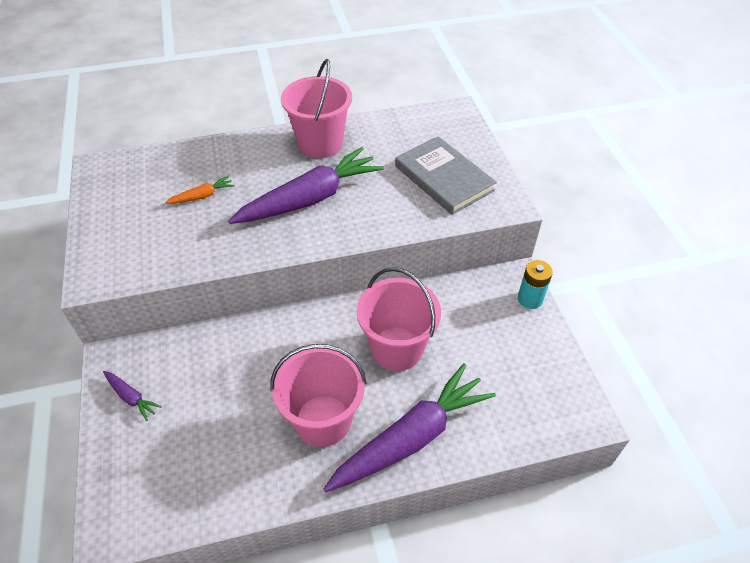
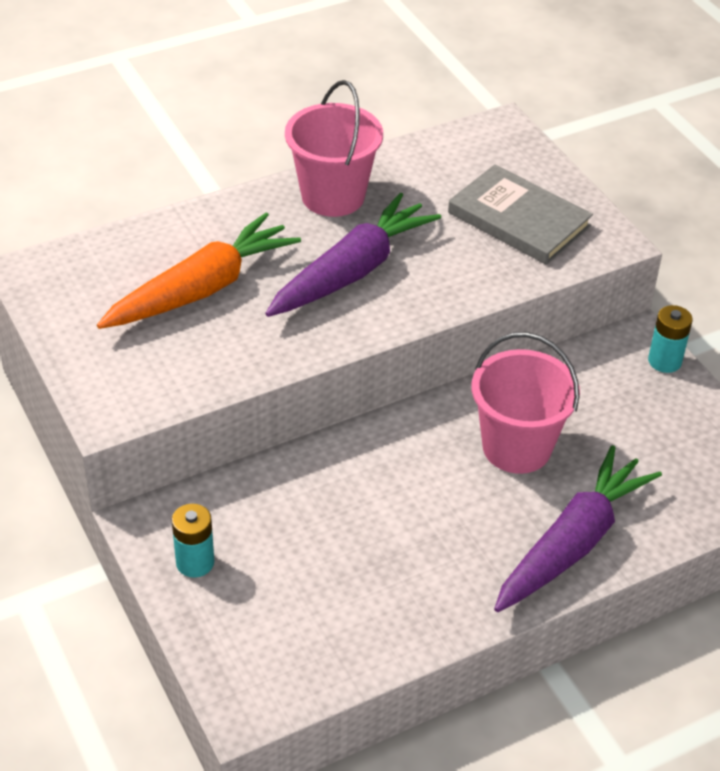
camera: 15 degrees left, 5 degrees down
(131, 397) = (195, 562): purple carrot -> turquoise battery
(202, 196) = (202, 289): orange carrot -> orange carrot, size x2.37
(323, 420) = (456, 544): pink bucket -> none

